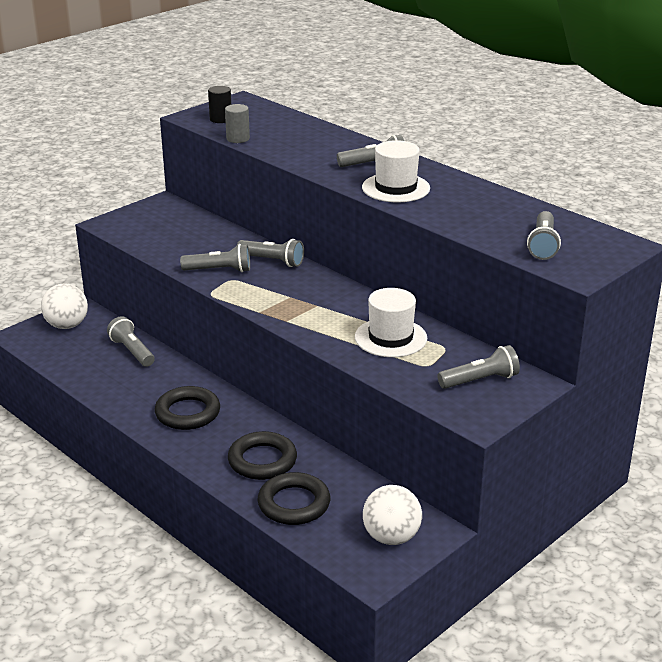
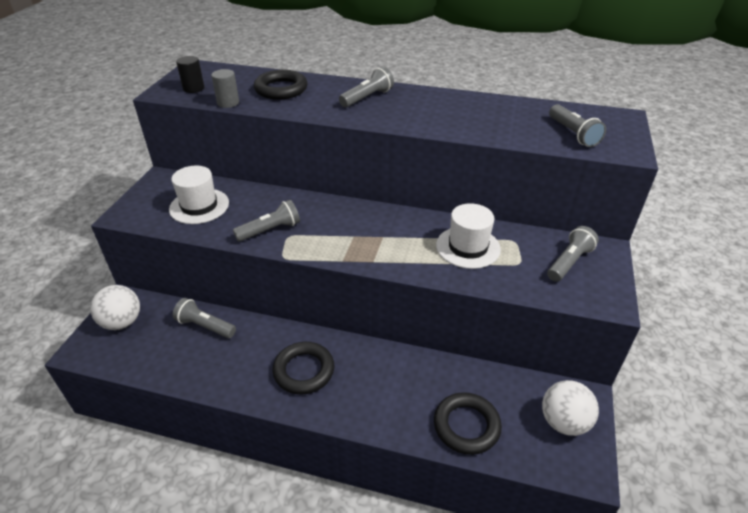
camera: 30 degrees left, 10 degrees up
(262, 460) = (405, 392): black ring -> black ring (281, 89)
(272, 261) = (307, 206): grey flashlight -> none
(396, 188) = (409, 114): white hat -> white hat (199, 206)

